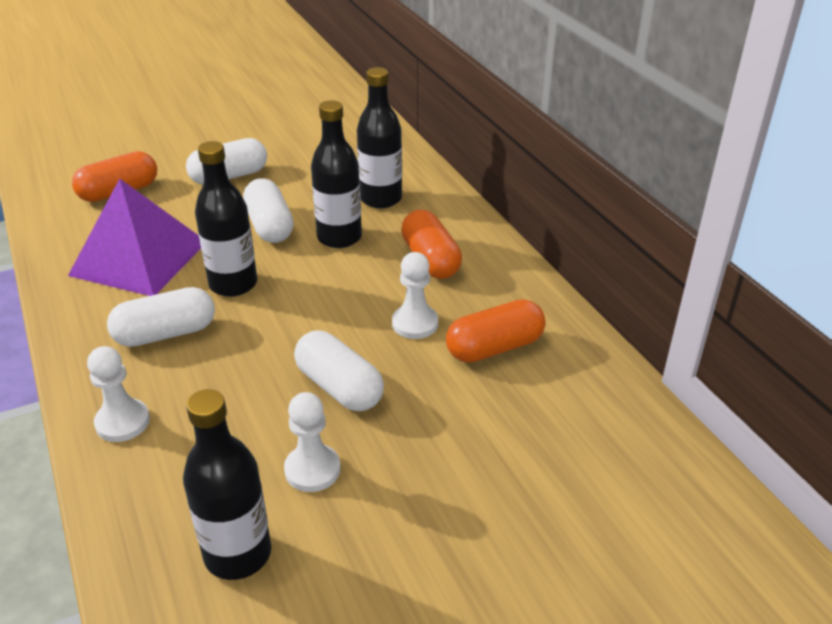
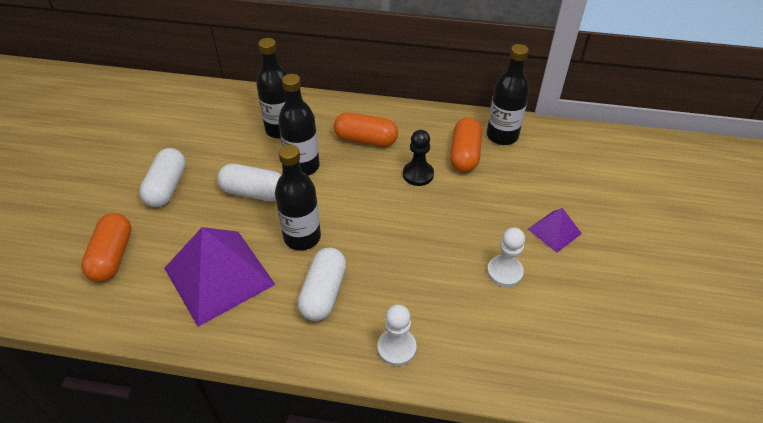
camera: 55 degrees left, 10 degrees up
(238, 554) = (546, 331): black bottle -> black bottle (502, 136)
(339, 387) = (446, 231): white capsule -> none
(415, 323) = (418, 174): white pawn -> black pawn
(435, 493) = (554, 231): none -> purple pyramid

